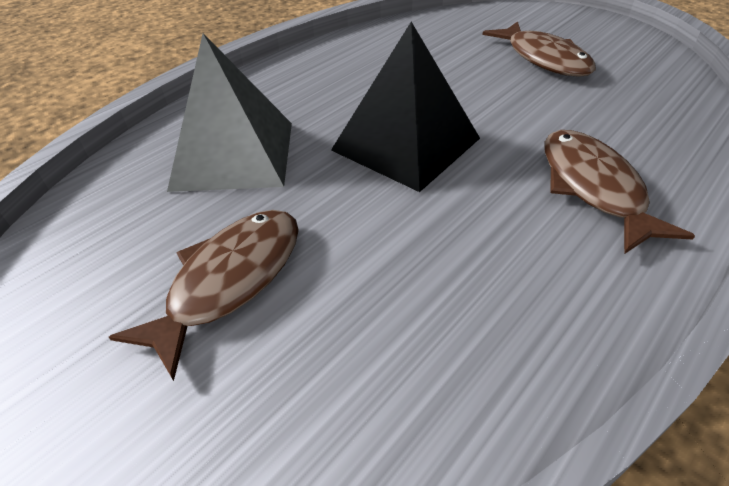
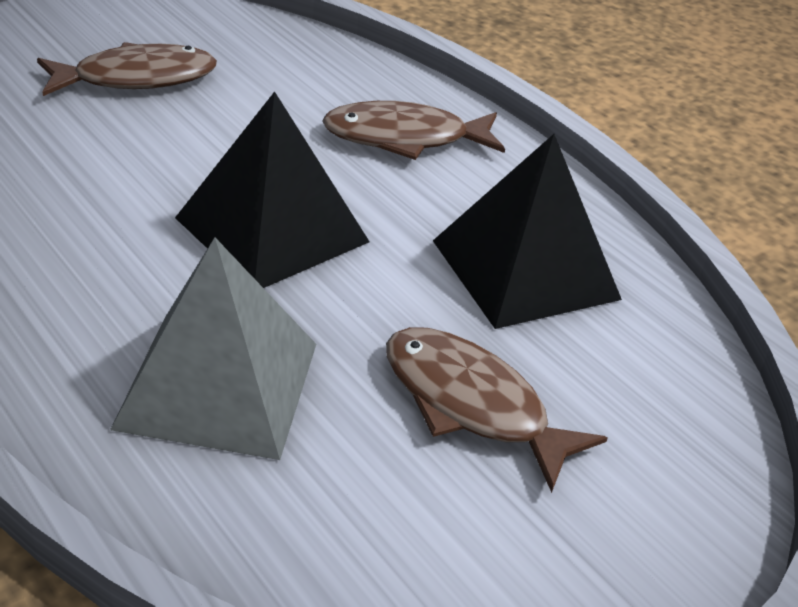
camera: 85 degrees left, 5 degrees down
(435, 299) = (525, 269): none -> black pyramid

